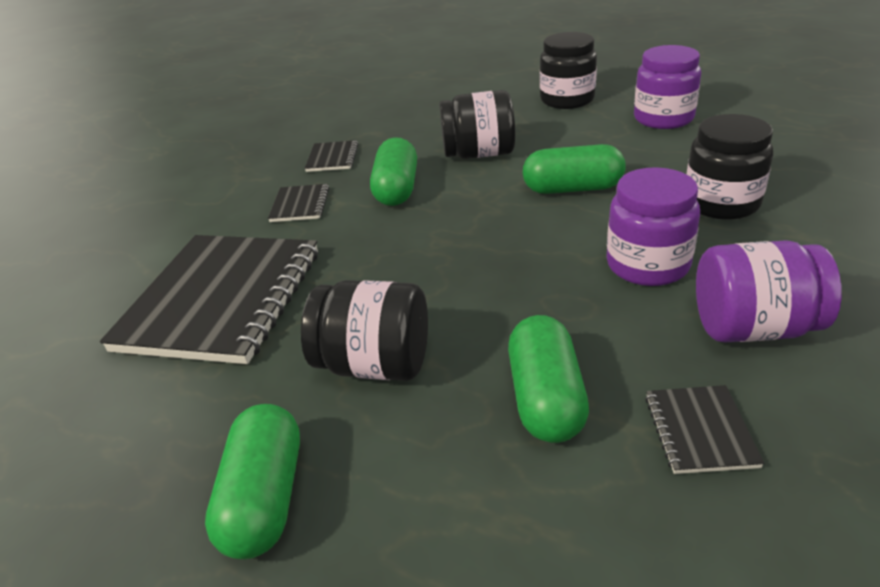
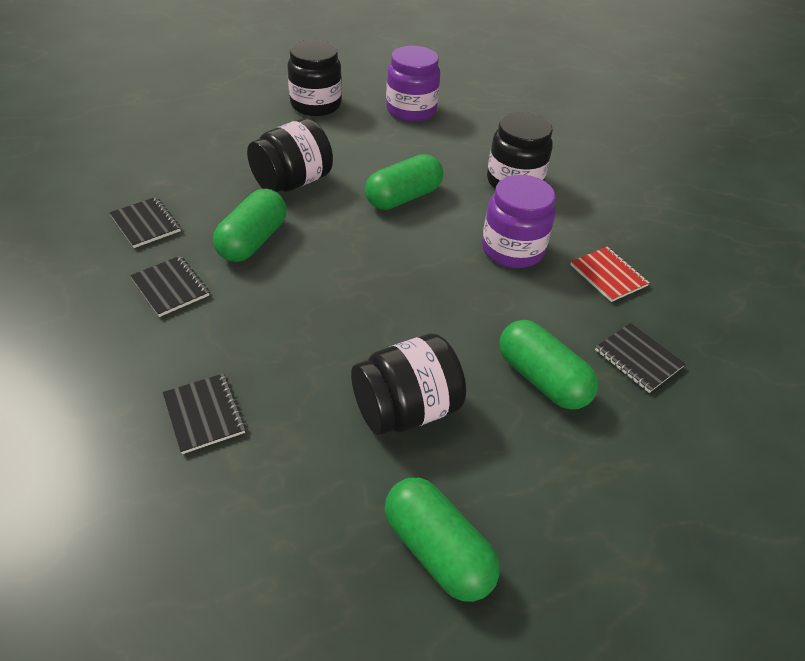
camera: 45 degrees left, 10 degrees up
(222, 300) = (204, 414): black notebook -> black notebook, size x0.42
(397, 189) = (253, 241): green capsule -> green capsule turned 60 degrees clockwise
(753, 328) = (608, 275): purple jar -> red notebook

